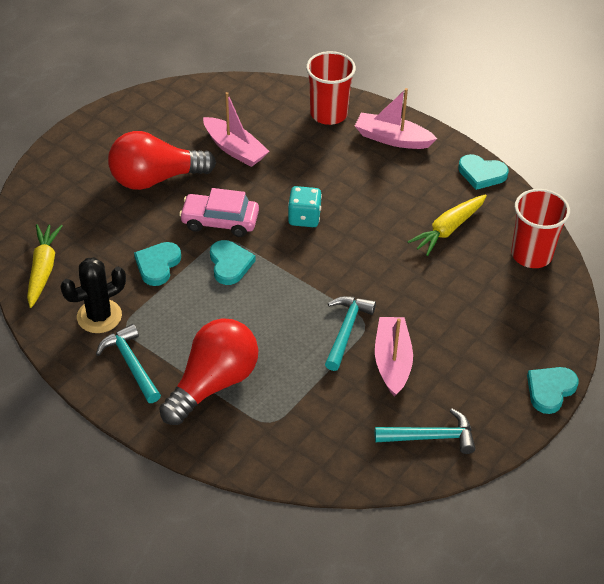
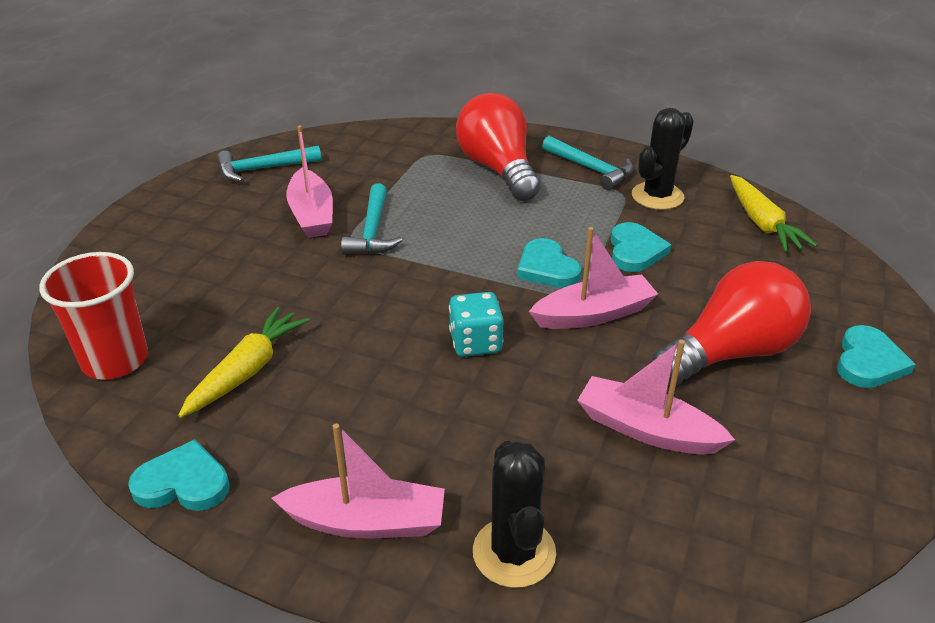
camera: 165 degrees right, 10 degrees down
(213, 383) = (498, 169): red light bulb -> red light bulb turned 135 degrees clockwise
(220, 221) = (594, 314): pink car -> pink boat
(328, 114) = (514, 552): red cup -> black cactus
(550, 390) = (125, 221): turquoise heart -> turquoise heart (868, 362)

